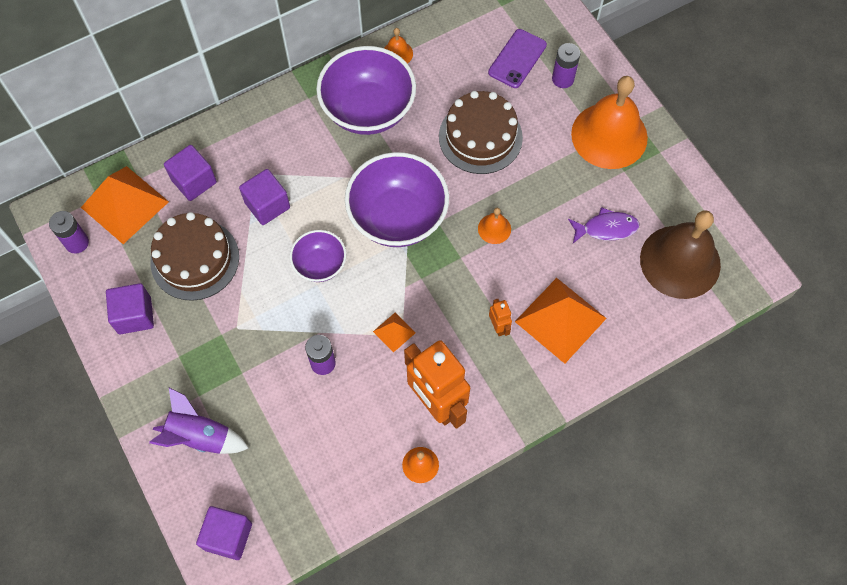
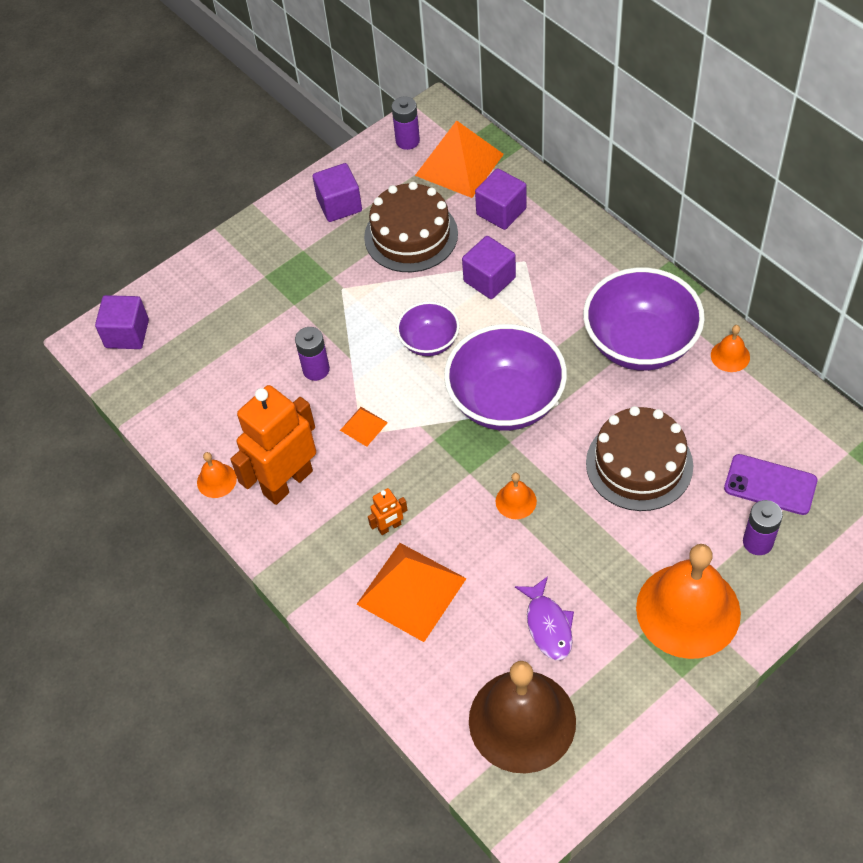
camera: 85 degrees right, 10 degrees down
(200, 436) = (223, 287): purple rocket -> none

